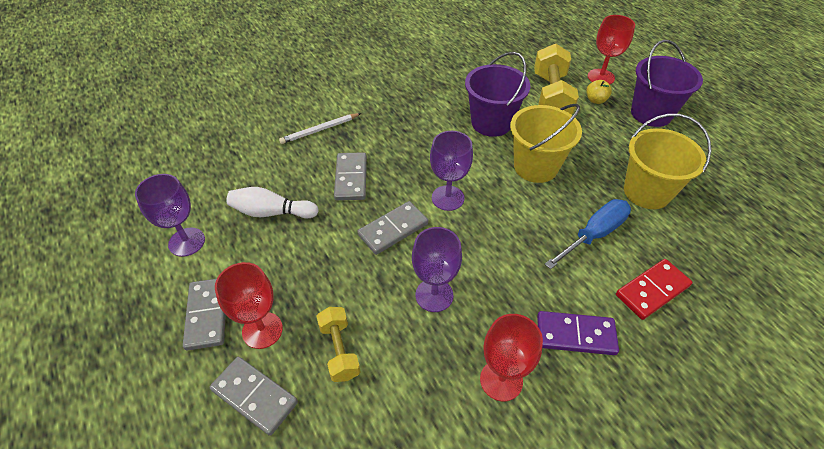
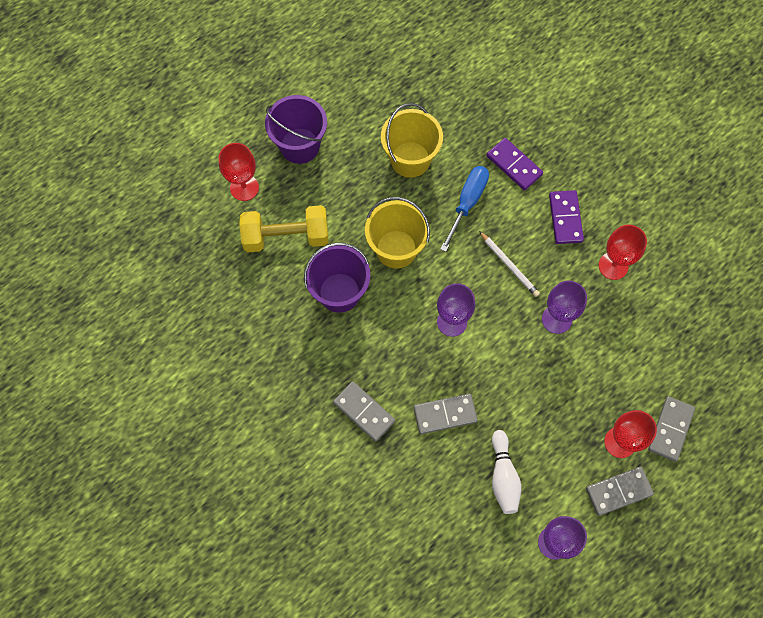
camera: 100 degrees left, 20 degrees up
(320, 130) = (381, 464): white pencil -> white pencil (509, 265)
(339, 350) = (620, 379): yellow dumbbell -> none
(393, 229) = (498, 363): grey domino -> grey domino (364, 412)
(594, 234) = (467, 202): blue screwdriver -> blue screwdriver turned 75 degrees clockwise
(595, 100) = (286, 194): yellow apple -> none
(652, 290) = (514, 165): red domino -> purple domino

